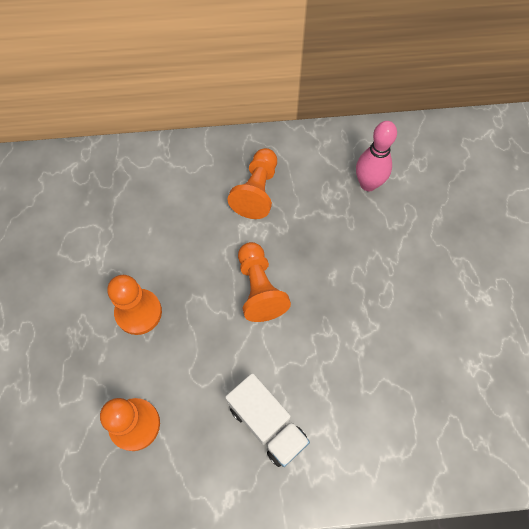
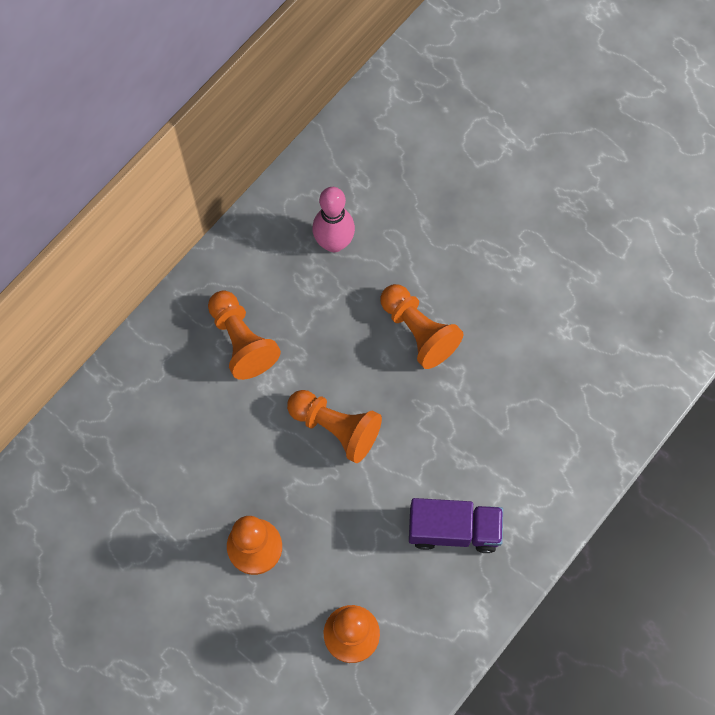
camera: 45 degrees left, 5 degrees up
(267, 424) = (453, 529): white truck -> purple truck
(369, 278) = (418, 331): none -> orange pawn

